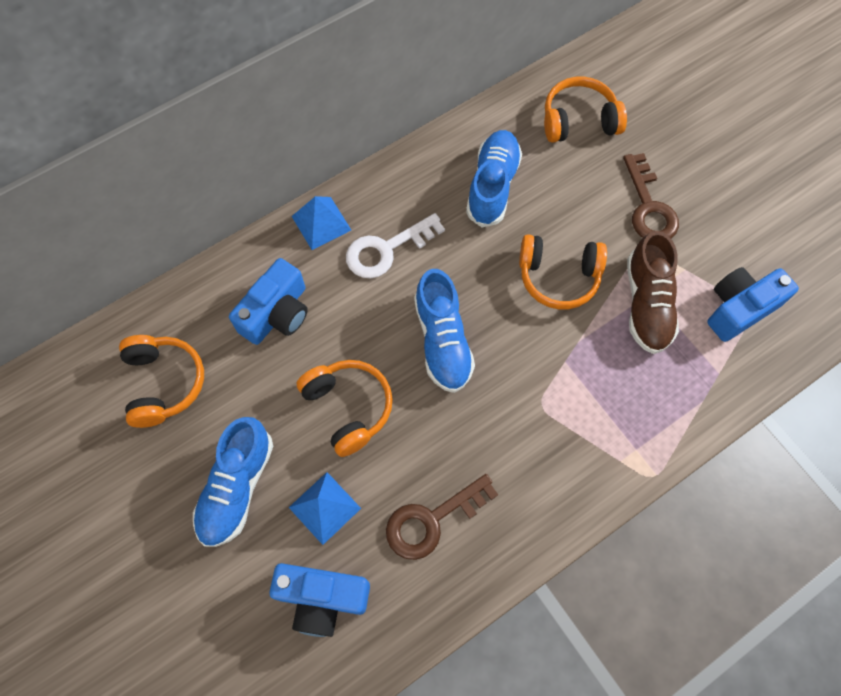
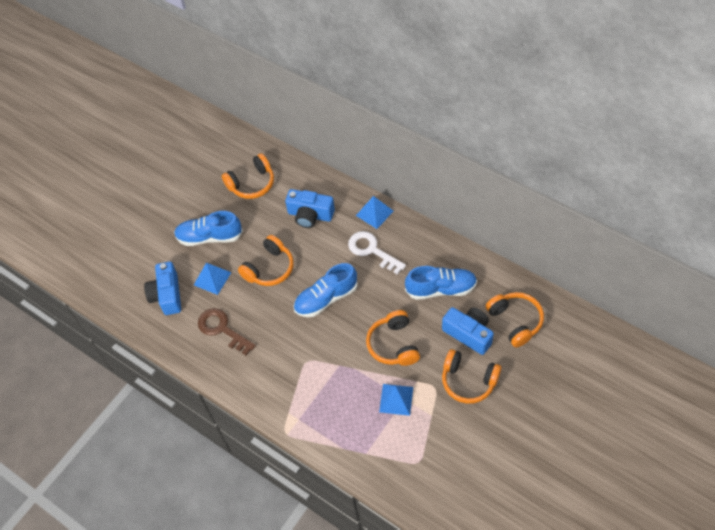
camera: 75 degrees right, 10 degrees down
(646, 304) = (396, 399): brown shoe -> blue pyramid
(648, 206) = (468, 381): brown key -> orange headphones
(739, 309) = (416, 455): blue camera -> blue camera (469, 334)

